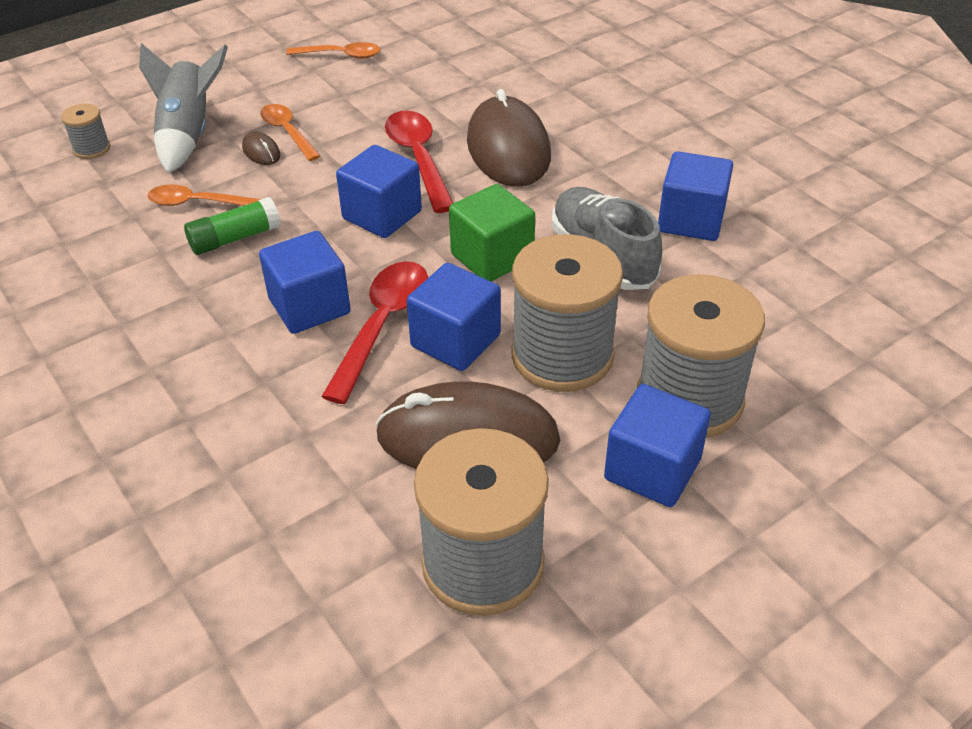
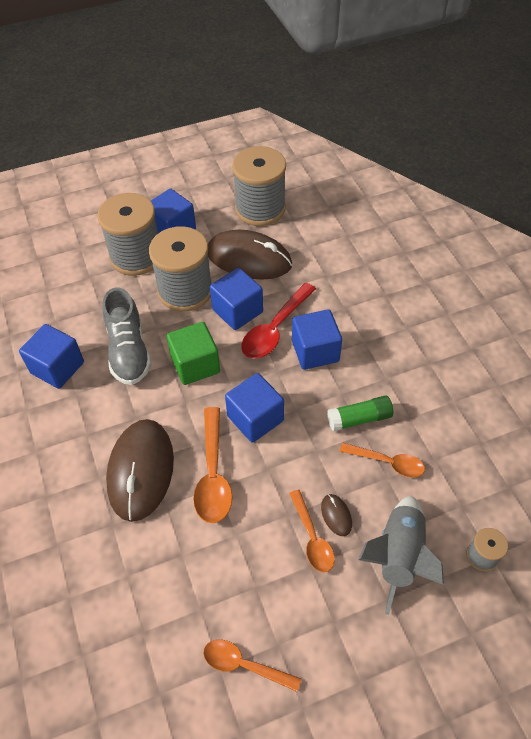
camera: 165 degrees left, 10 degrees up
(418, 159) = (213, 474): red spoon -> orange spoon

